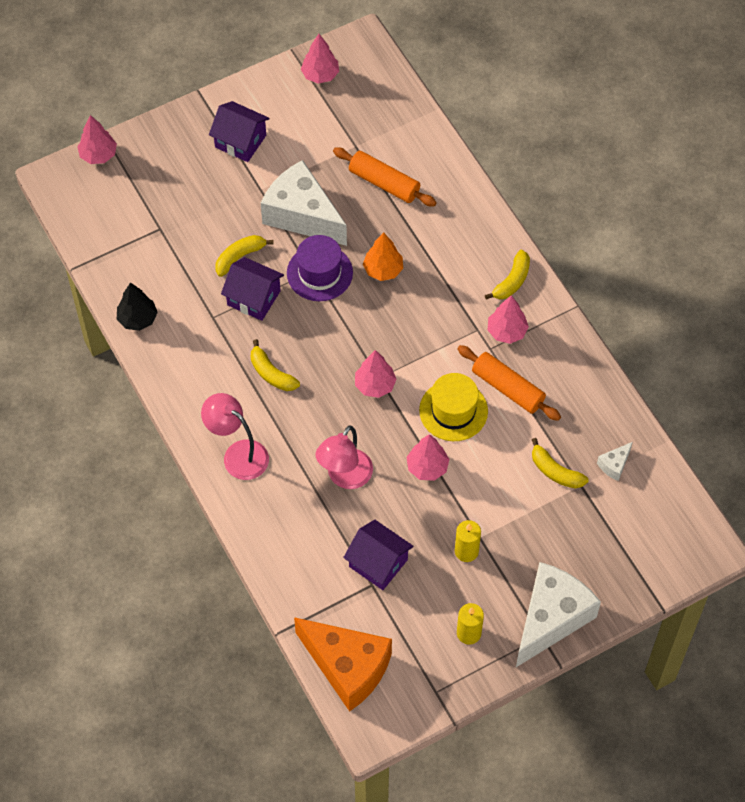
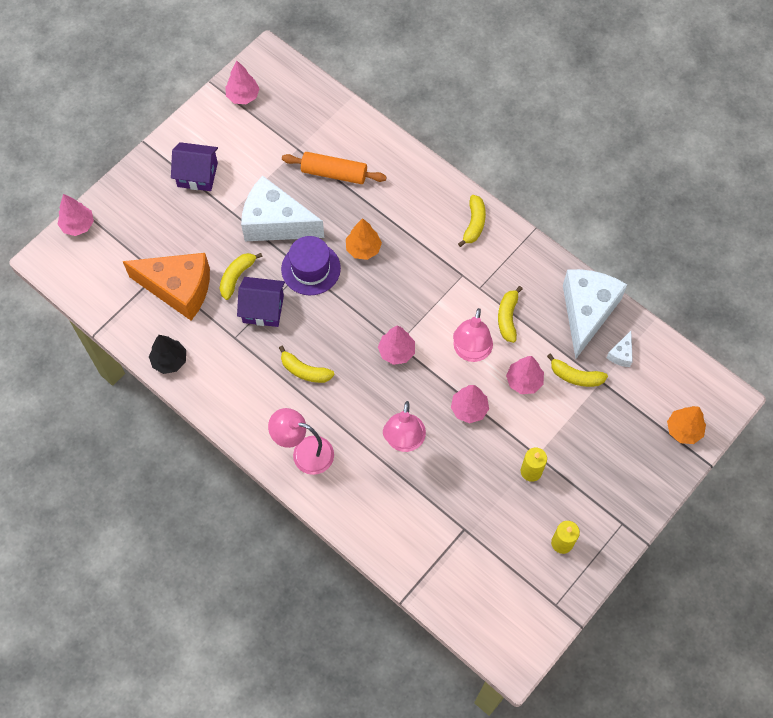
camera: 20 degrees left, 5 degrees up
(347, 667) = (473, 610): orange cheese -> orange cheese (178, 289)
(378, 563) = (462, 508): purple house -> none
(453, 411) = (471, 352): yellow hat -> pink lamp
(506, 332) = (487, 269): pink tree -> pink tree (524, 381)
(507, 388) = (507, 317): orange rolling pin -> yellow banana
(551, 618) = (624, 505): white cheese -> white cheese (587, 312)
(649, 564) = (683, 430): none -> orange tree

